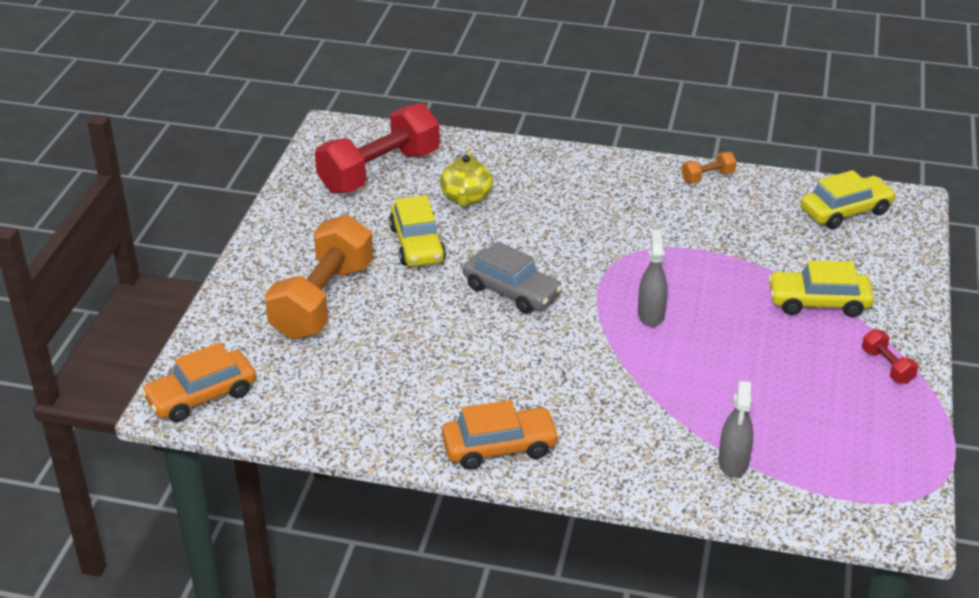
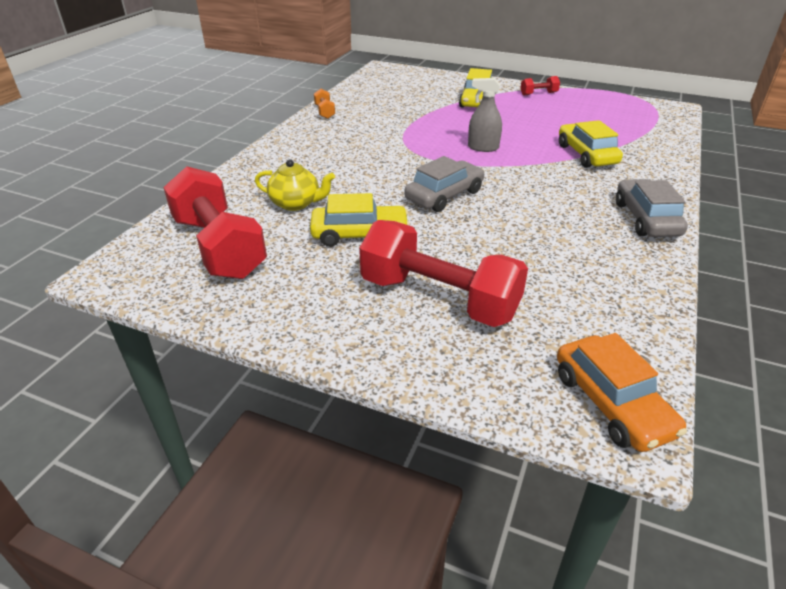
camera: 80 degrees left, 0 degrees up
(323, 300) = (439, 298): orange dumbbell -> red dumbbell
(499, 447) = (646, 219): orange car -> grey car
(733, 462) = (636, 142): grey spray bottle -> none
(845, 211) = (385, 82): yellow car -> yellow car (586, 155)

